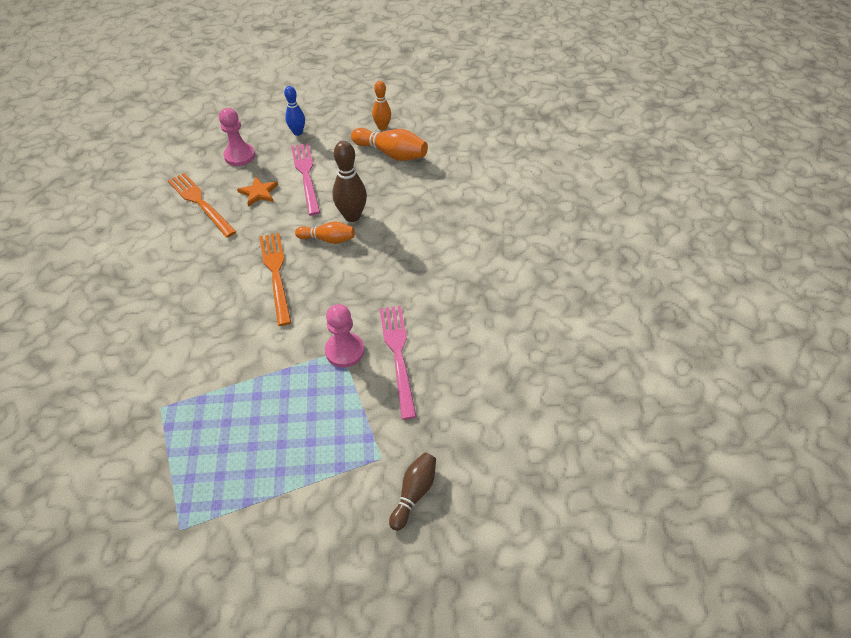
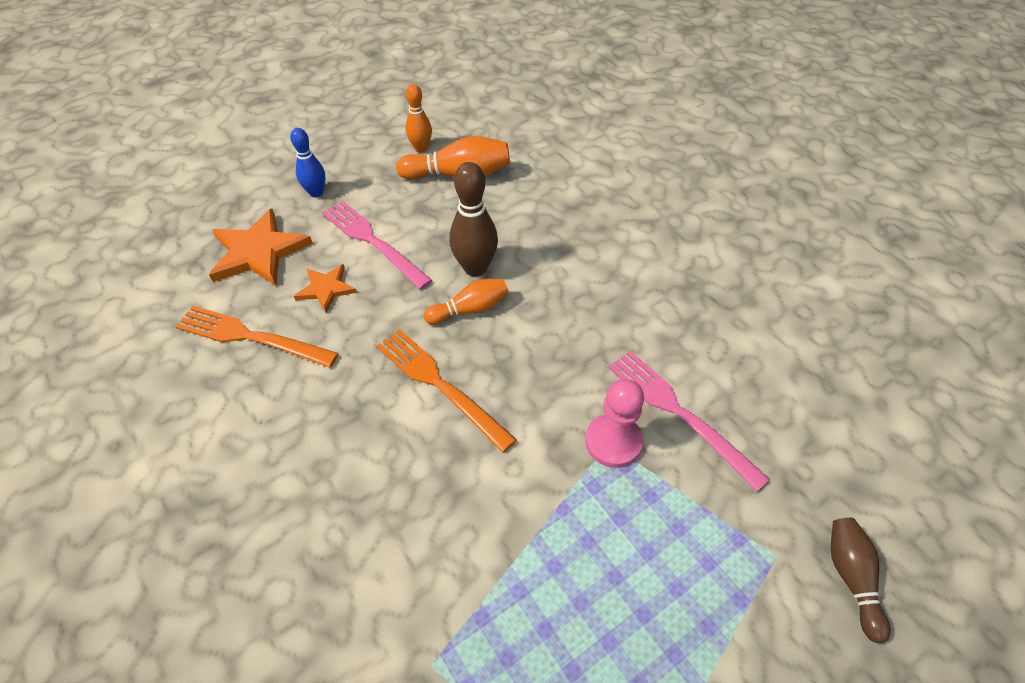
camera: 30 degrees left, 0 degrees up
(239, 156) = (258, 252): pink pawn -> orange star

